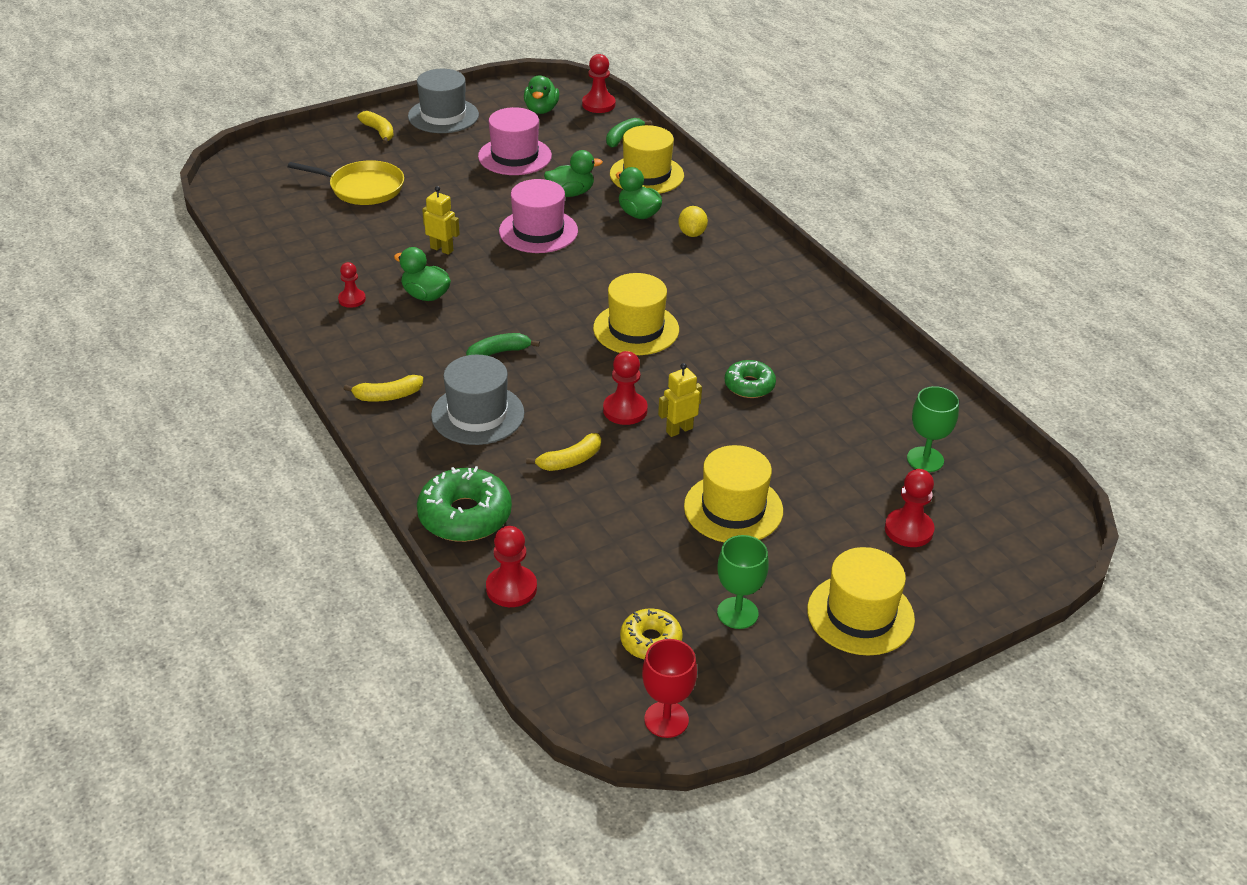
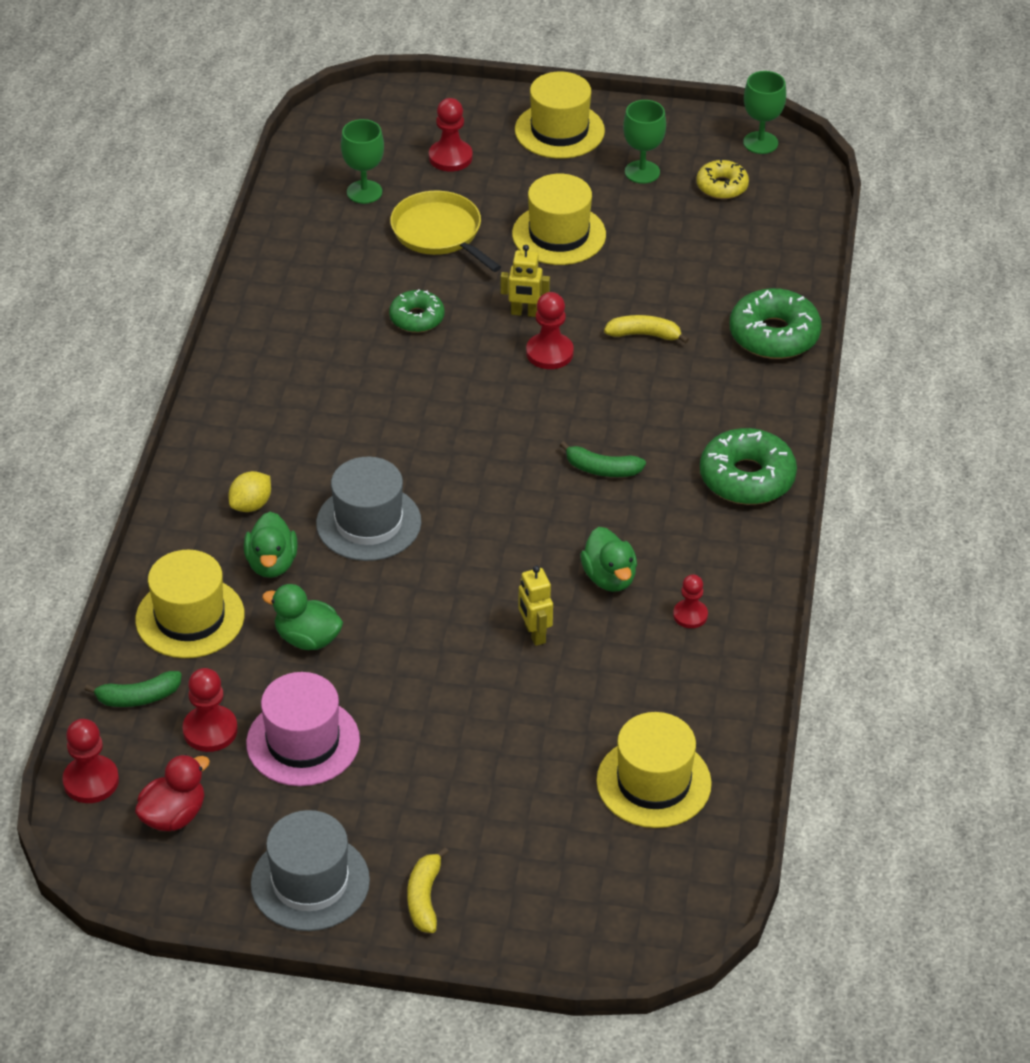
camera: 140 degrees left, 5 degrees up
(363, 188) = (538, 791): yellow pan -> yellow pan (439, 233)
(388, 396) = (747, 478): yellow banana -> green donut
(477, 414) = (681, 416): grey hat -> grey hat (368, 523)
(511, 588) = (787, 266): red pawn -> red pawn (210, 730)
(538, 231) = (405, 601): pink hat -> none
(541, 110) = (173, 815): green duck -> red duck
(636, 329) = (446, 425): yellow hat -> yellow hat (653, 782)
(666, 719) = (760, 143): red goblet -> green goblet

